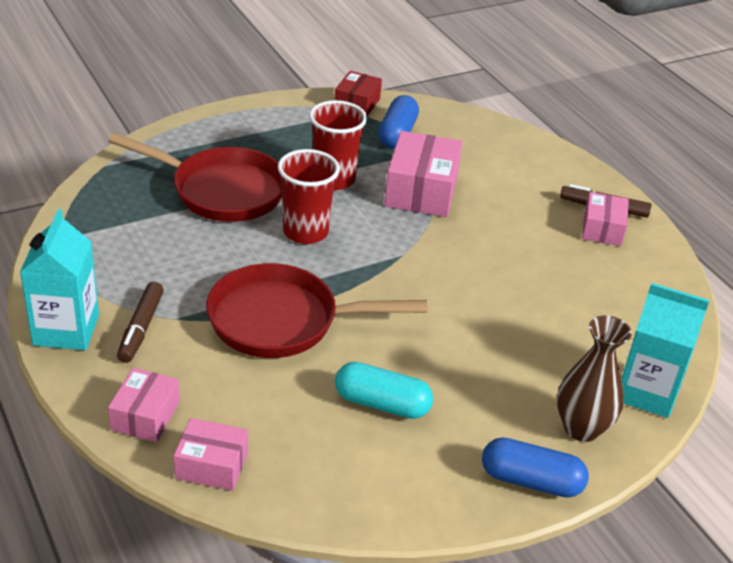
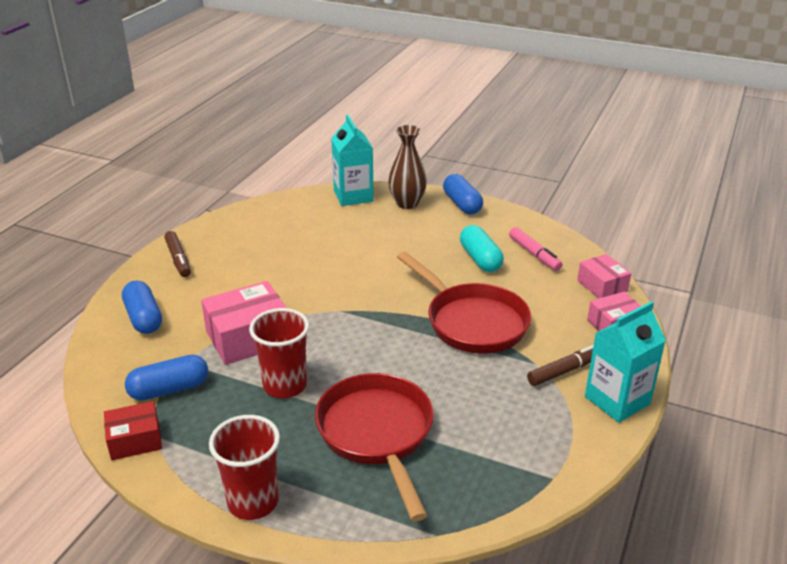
camera: 125 degrees left, 5 degrees down
(305, 232) = (371, 362): red cup -> red cup (253, 502)
(339, 458) = (534, 254): none -> pink marker
(513, 156) = (144, 318): none -> blue capsule
(602, 229) = (208, 251): pink box -> none

